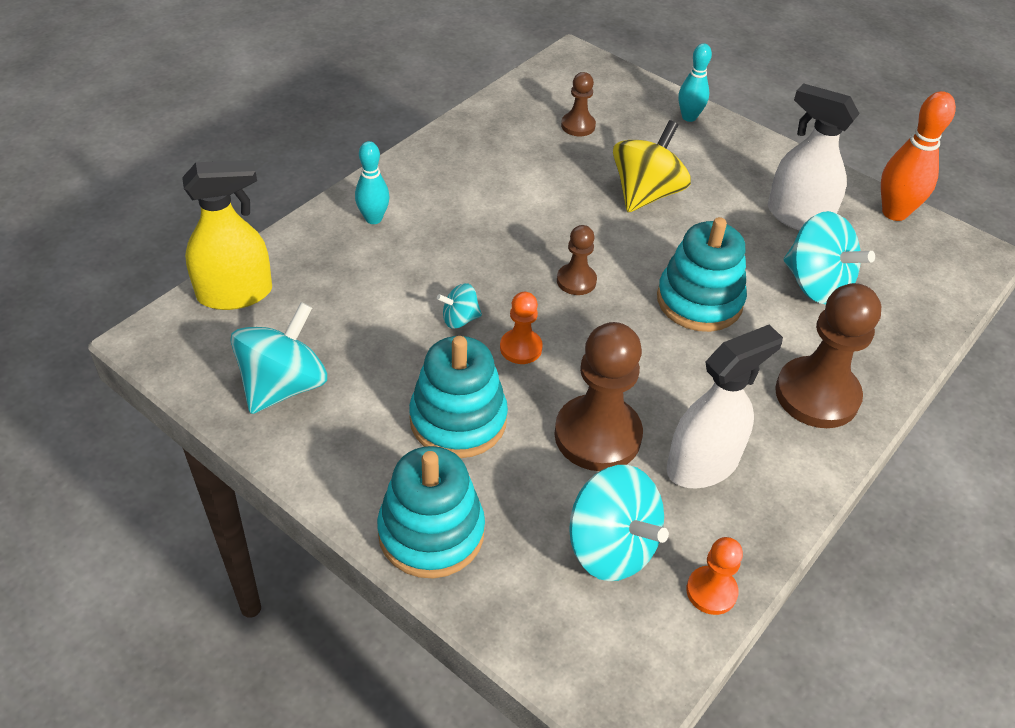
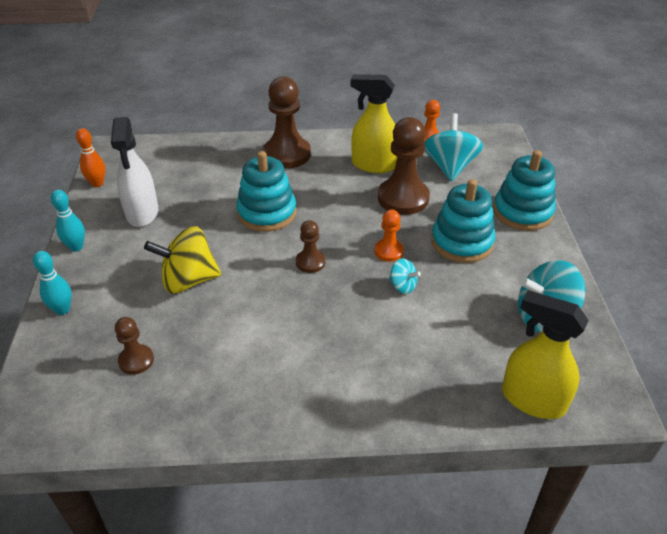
camera: 130 degrees left, 5 degrees down
(373, 218) = (378, 391): turquoise bowling pin -> turquoise bowling pin (76, 247)
(703, 464) = (373, 165): white spray bottle -> yellow spray bottle
(816, 284) = (202, 184): turquoise spinning top -> none
(894, 212) = (97, 183): orange bowling pin -> orange bowling pin, size x0.64

